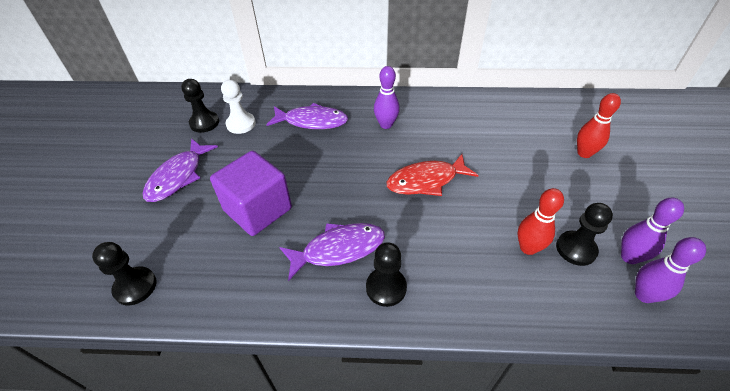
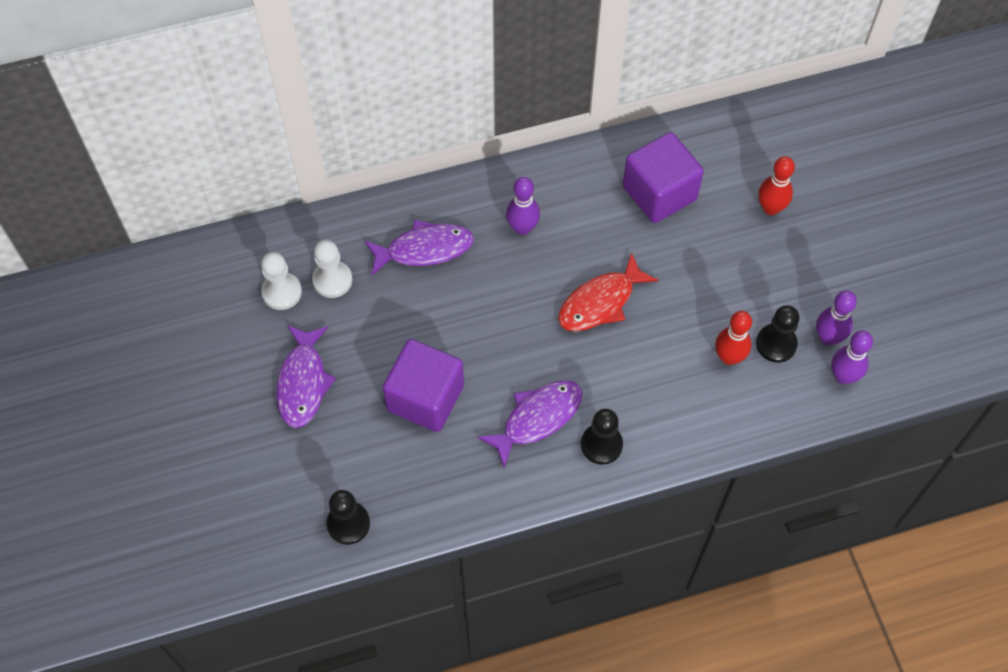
camera: 20 degrees left, 15 degrees up
(204, 123) = (282, 292): black pawn -> white pawn
(495, 126) = (659, 193): none -> purple cube

